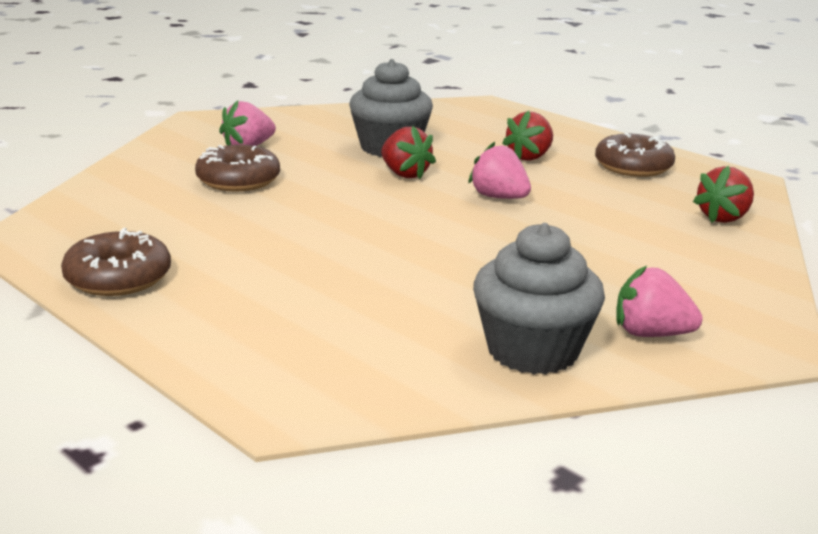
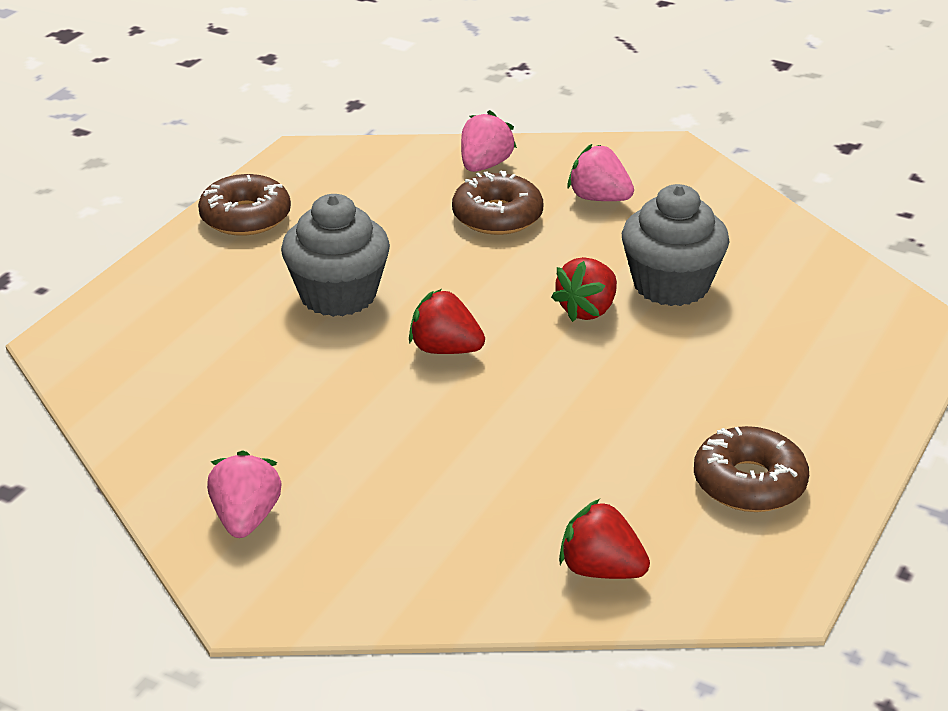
camera: 75 degrees right, 10 degrees up
(499, 197) = (557, 385): pink strawberry -> pink strawberry (484, 165)
(529, 157) = (720, 392): red strawberry -> red strawberry (445, 350)
(532, 350) = (188, 448): grey cupcake -> grey cupcake (338, 295)

